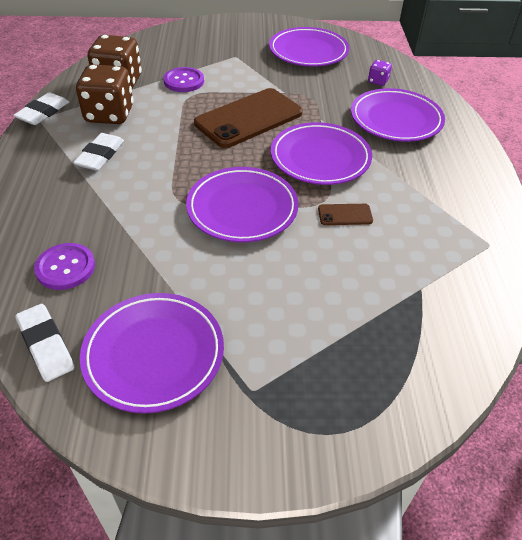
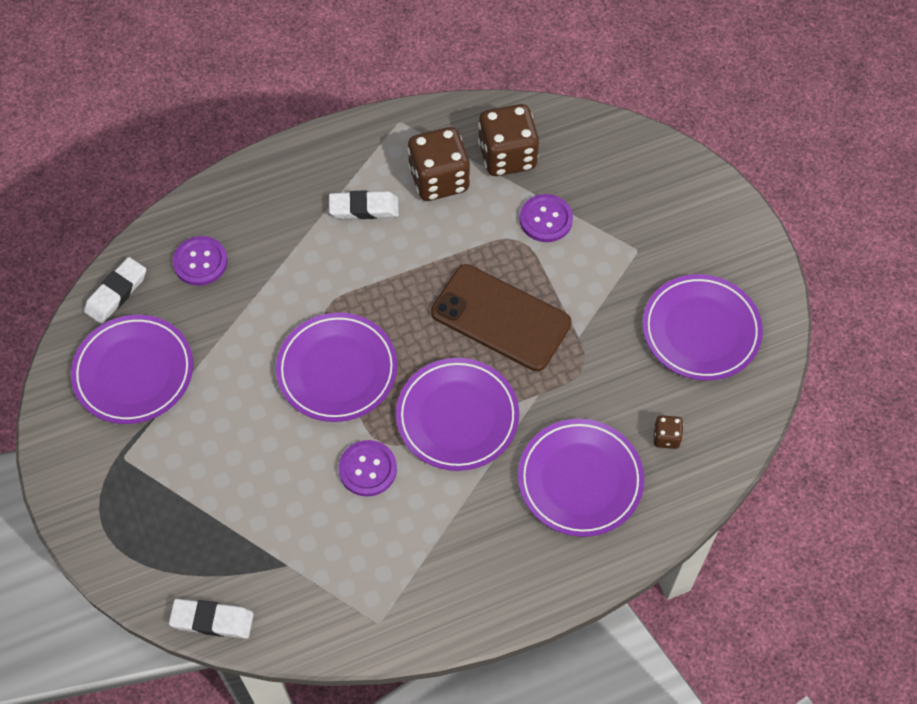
camera: 70 degrees right, 15 degrees up
(43, 112) = (412, 119): white eraser -> white eraser (212, 620)
(345, 215) = (367, 469): brown phone -> purple button
(378, 81) = (666, 437): purple dice -> brown dice

